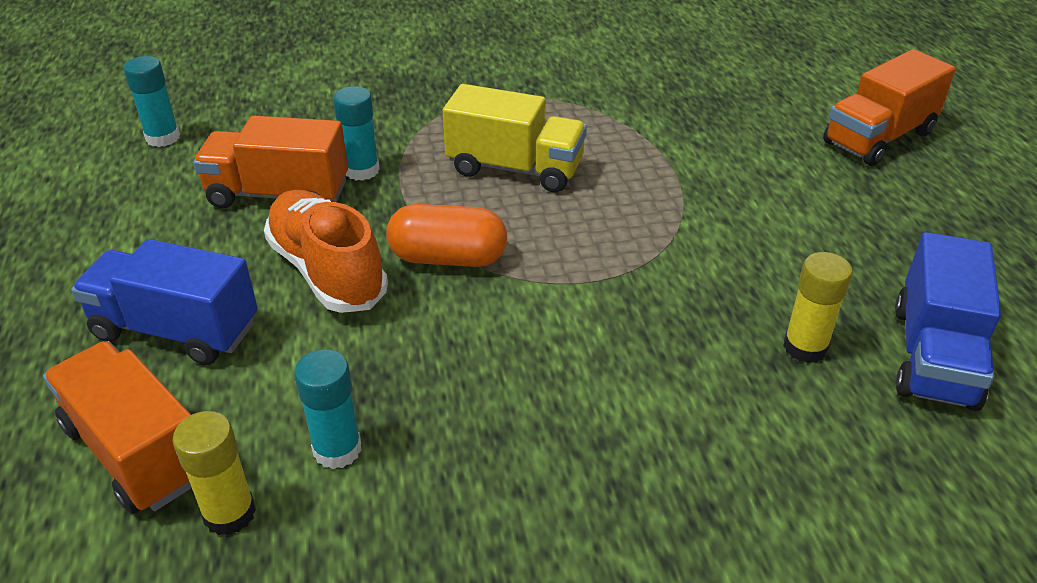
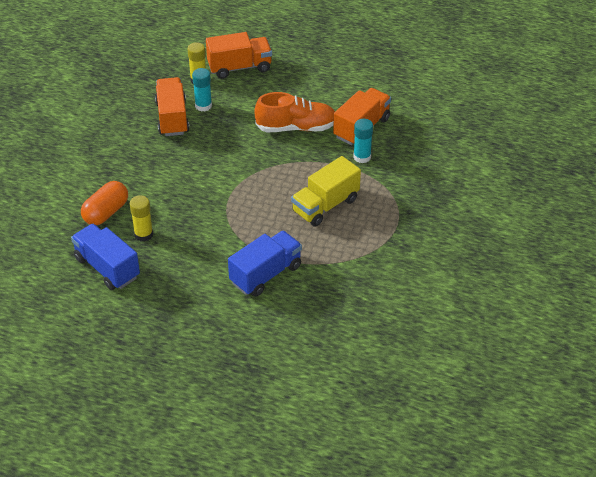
camera: 120 degrees right, 5 degrees up
(163, 138) = (437, 105): turquoise glue stick -> none
(176, 330) = (292, 85): blue truck -> blue truck (266, 274)
(448, 258) = (277, 161): orange capsule -> orange capsule (106, 212)
(878, 138) = (244, 357): orange truck -> orange truck (172, 118)

